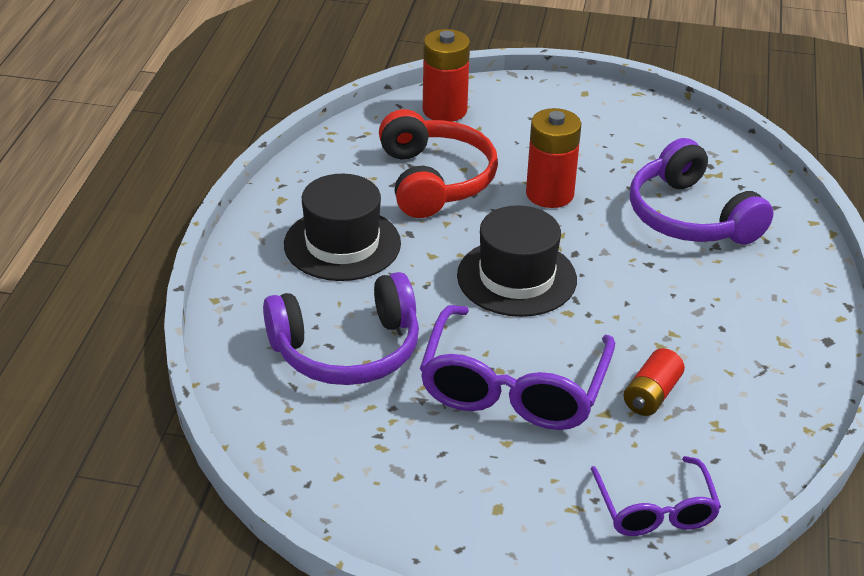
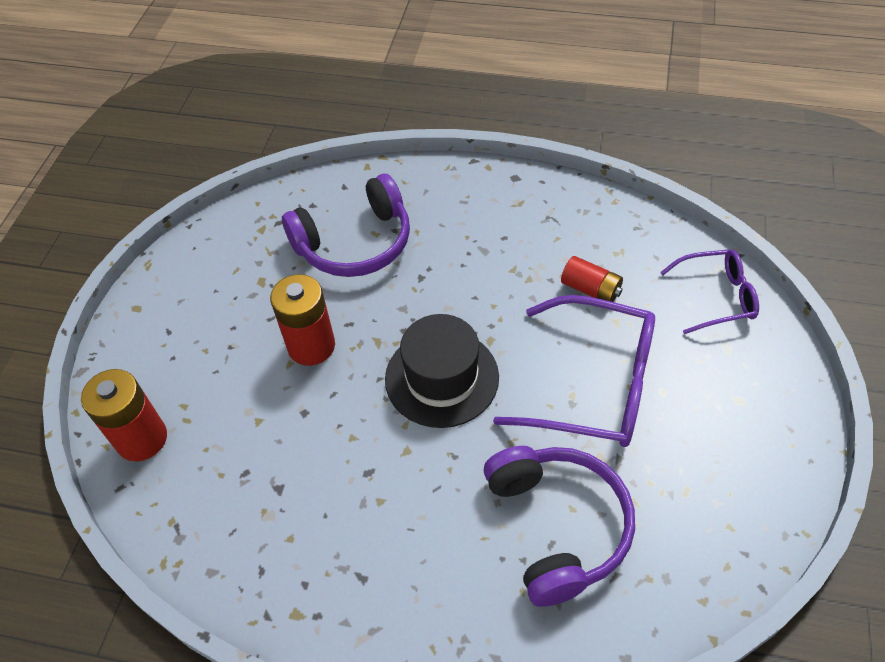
camera: 85 degrees left, 15 degrees up
(342, 244) = (385, 539): black hat -> none
(434, 180) = (276, 449): red headphones -> none

